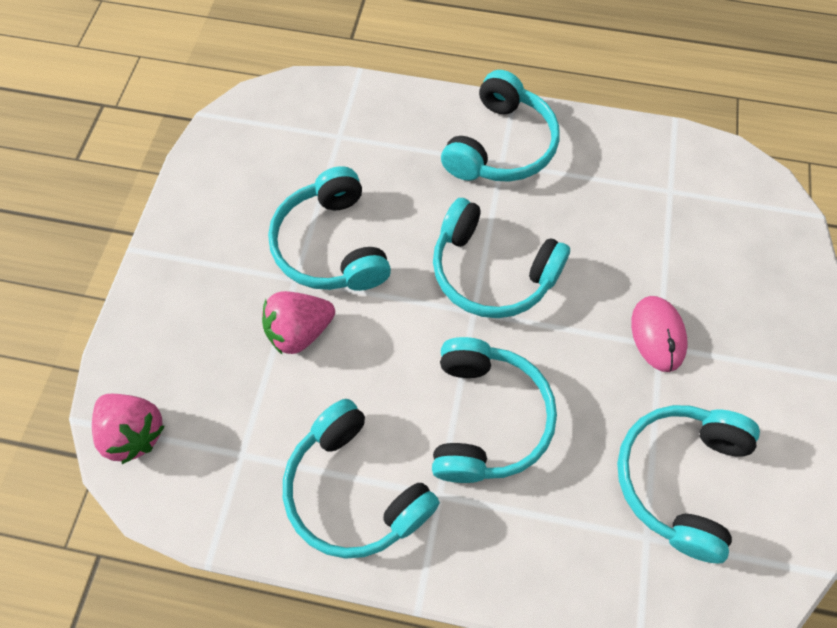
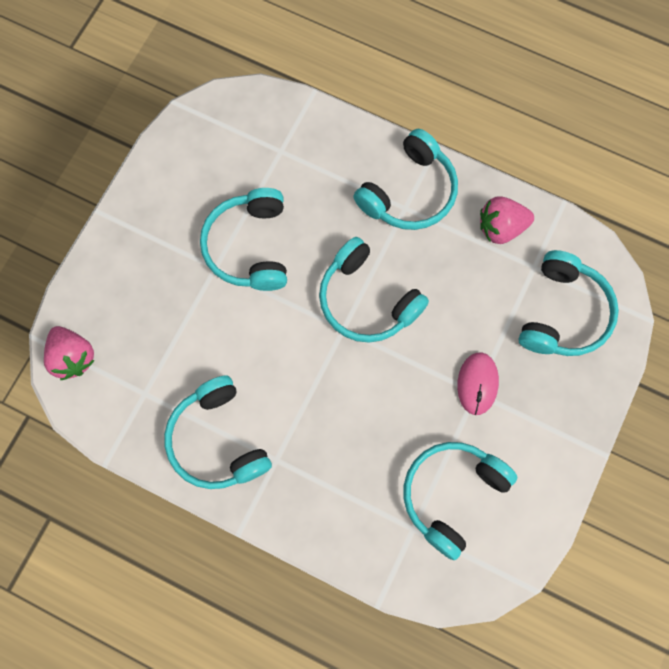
camera: 15 degrees right, 10 degrees up
(300, 331) = (208, 311): pink strawberry -> pink strawberry (501, 227)
(487, 418) = (327, 414): turquoise headphones -> turquoise headphones (564, 313)

